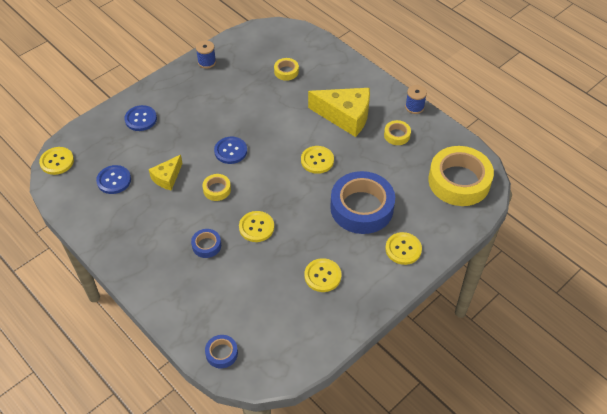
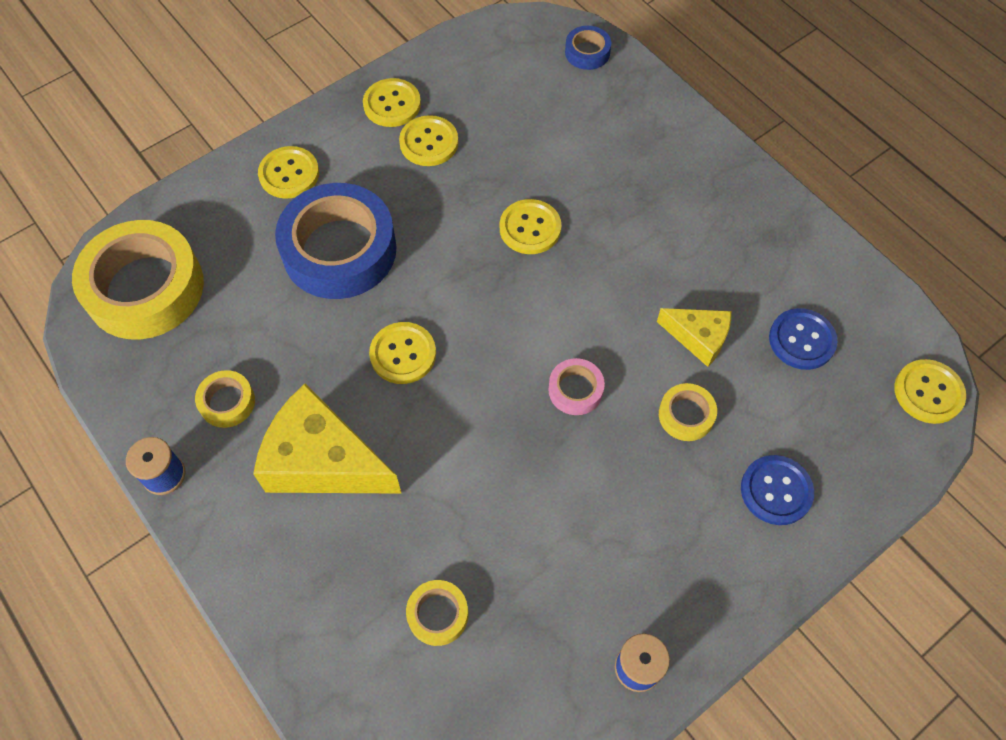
camera: 175 degrees left, 10 degrees up
(167, 178) = (698, 338): yellow cheese -> yellow cheese turned 75 degrees clockwise
(206, 245) = (615, 203): blue tape -> none
(217, 189) = (601, 305): yellow tape -> yellow tape (686, 415)
(230, 151) = (575, 390): blue button -> pink tape
(351, 301) = (392, 104): none -> yellow button

